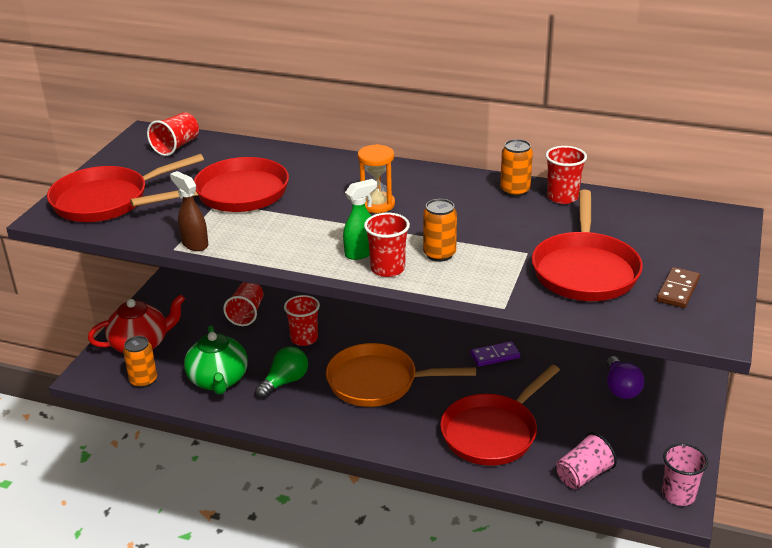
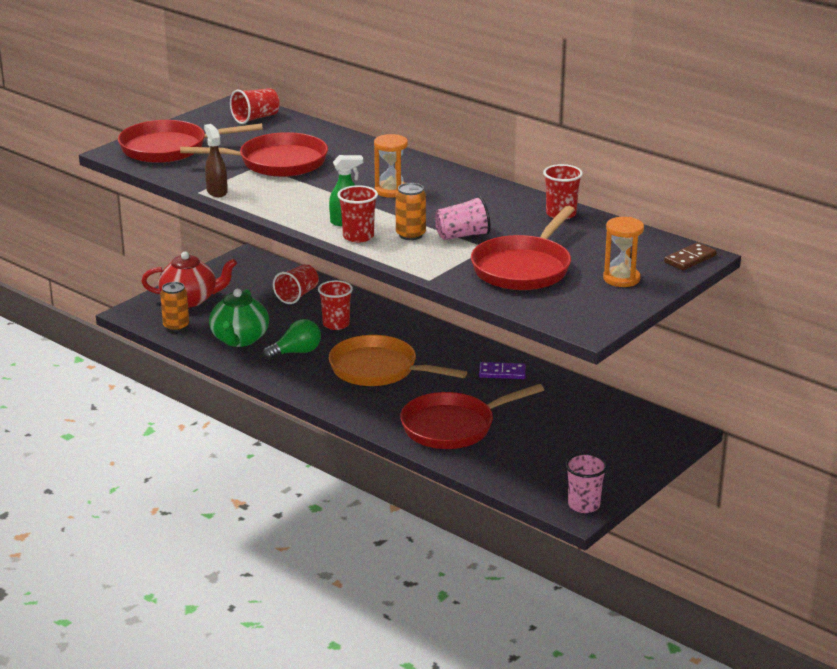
camera: 20 degrees right, 5 degrees down
(515, 191) = (522, 202): orange can -> none
(583, 475) = (509, 473): pink cup -> pink cup (462, 235)
(621, 388) = (601, 421): purple light bulb -> none
(678, 290) = (589, 296): brown domino -> brown domino (690, 259)
(687, 261) = (621, 279): none -> orange hourglass

